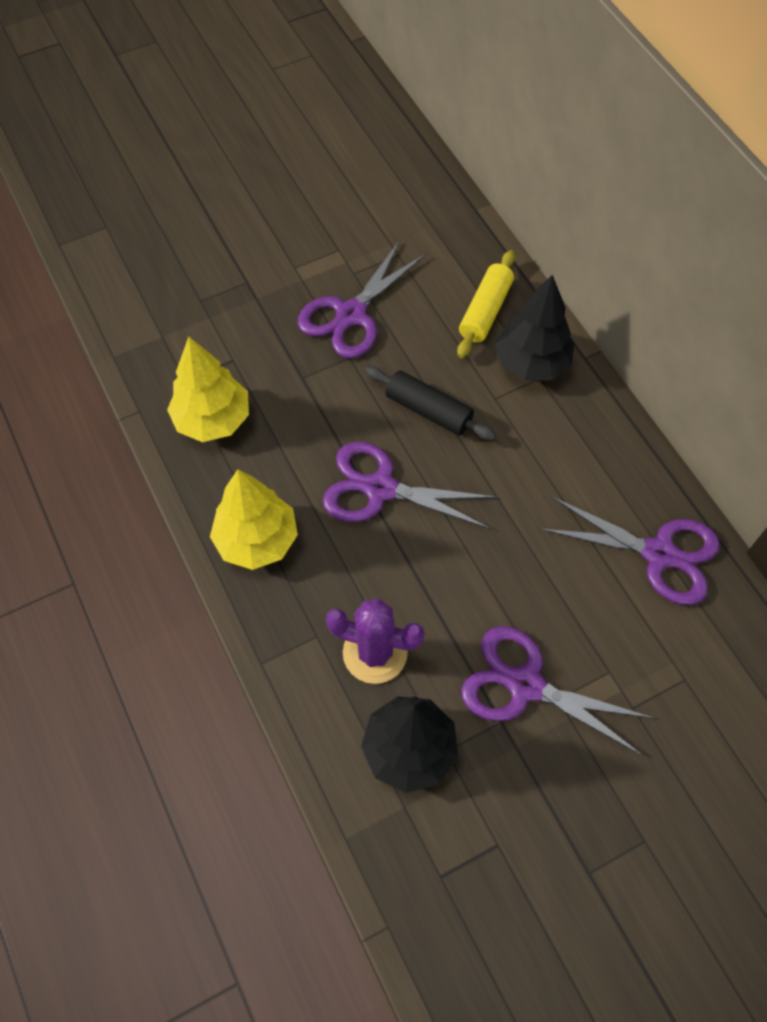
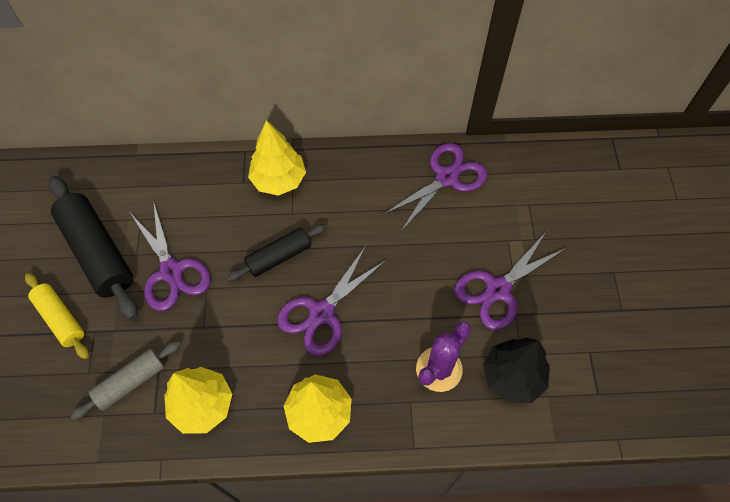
camera: 65 degrees left, 0 degrees up
(207, 342) = (131, 382): none -> grey rolling pin
(336, 238) = (98, 252): none -> black rolling pin
(485, 311) = (222, 187): yellow rolling pin -> yellow rolling pin (60, 319)
(531, 363) = (278, 180): black tree -> yellow tree

